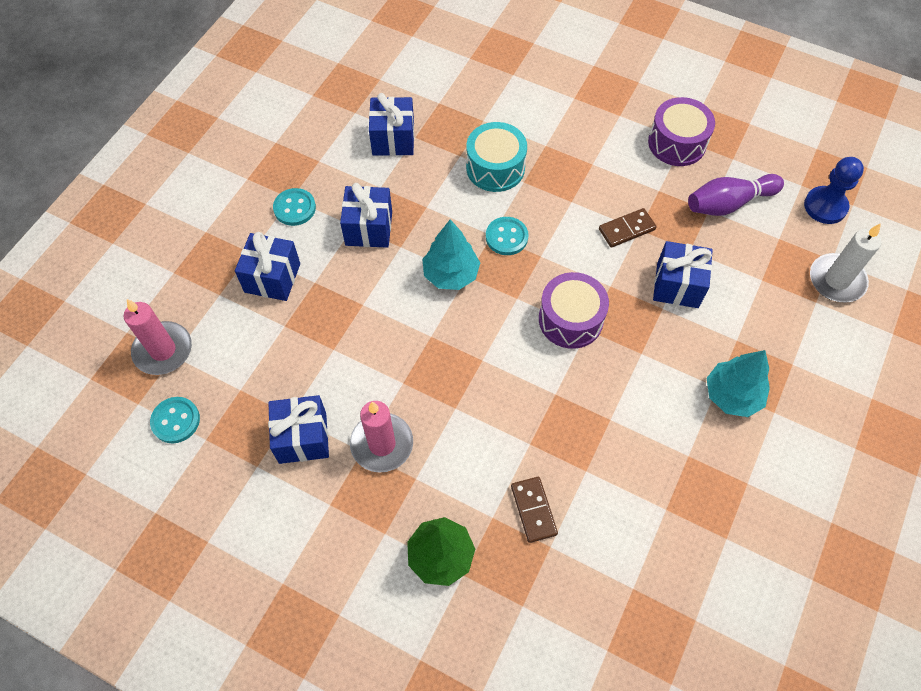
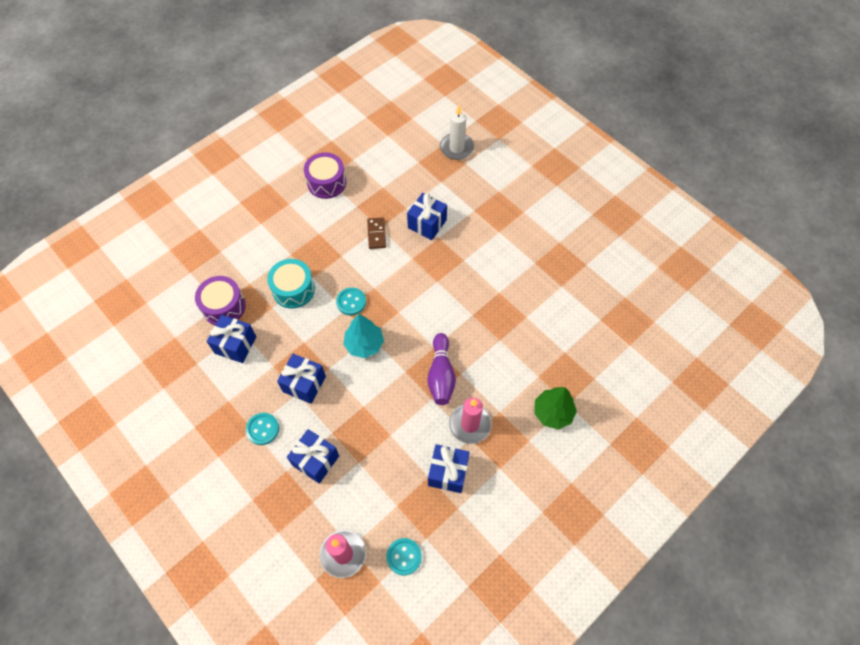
camera: 70 degrees left, 0 degrees up
(533, 510) = (541, 353): brown domino -> none
(570, 319) = (426, 288): purple drum -> purple drum (224, 307)
(728, 203) = (383, 175): purple bowling pin -> purple bowling pin (441, 375)
(732, 395) = (507, 227): turquoise tree -> none
(825, 206) = (407, 131): blue pawn -> none

